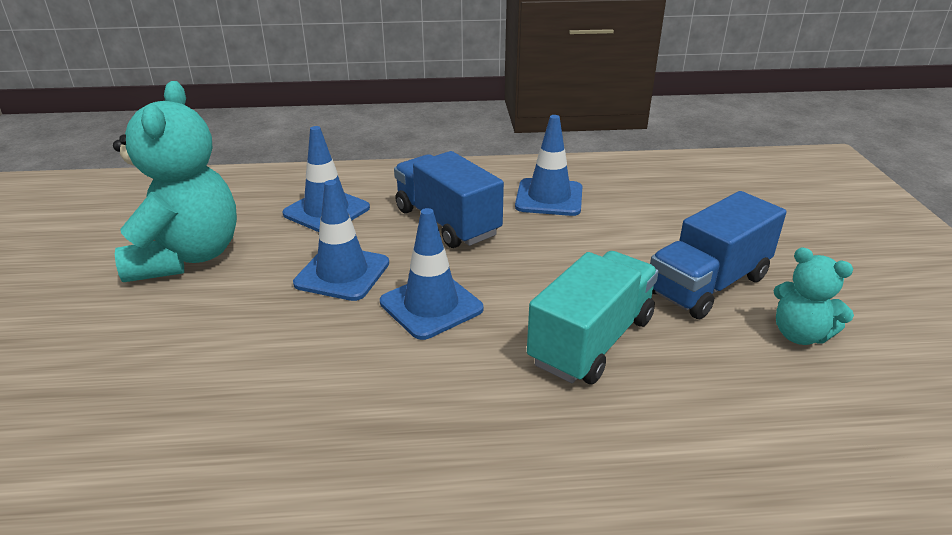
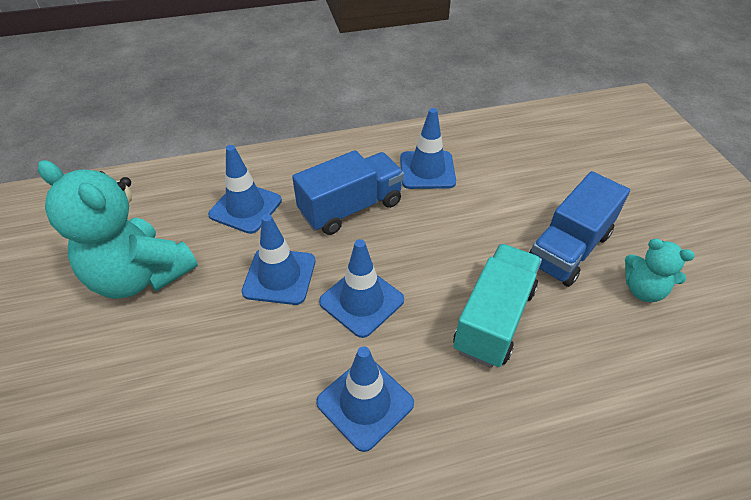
camera: 10 degrees left, 15 degrees up
(187, 257) = (140, 276): turquoise teddy bear -> turquoise teddy bear turned 135 degrees clockwise
(402, 401) = (365, 403): none -> blue traffic cone
(447, 222) = (351, 208): blue truck -> blue truck turned 105 degrees clockwise

